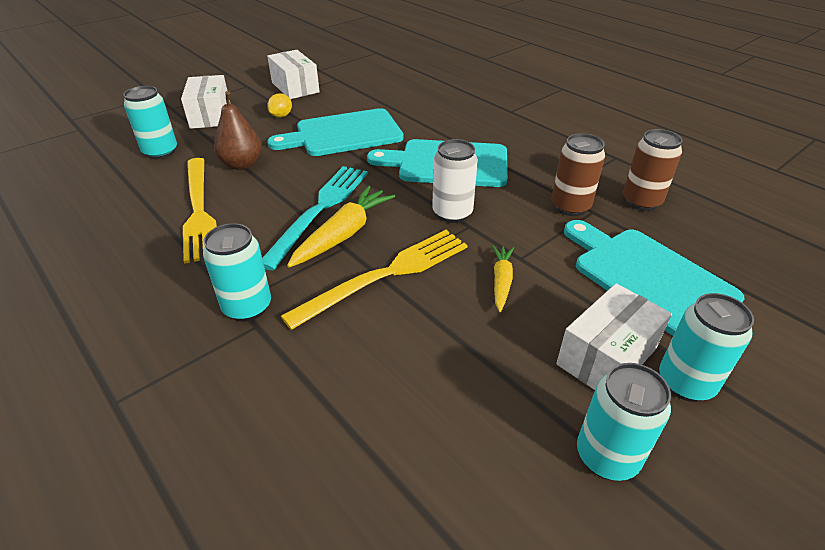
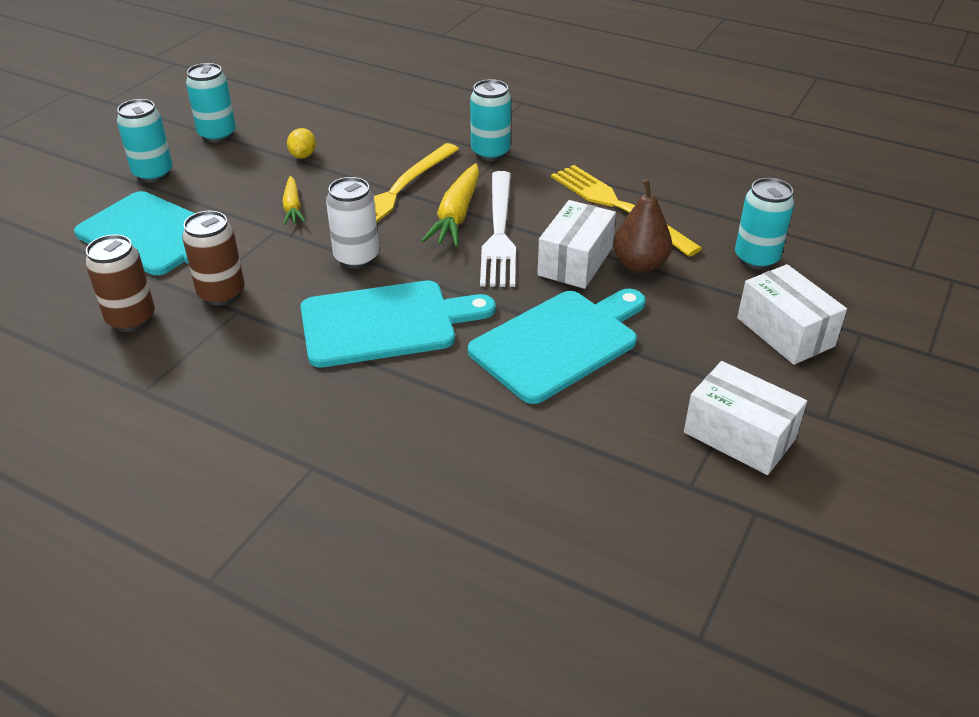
camera: 160 degrees right, 0 degrees up
(281, 116) = (683, 357): yellow lemon -> yellow lemon (303, 155)
(320, 210) = (499, 232): turquoise fork -> white fork
(606, 356) = (207, 177): white box -> white box (575, 261)

